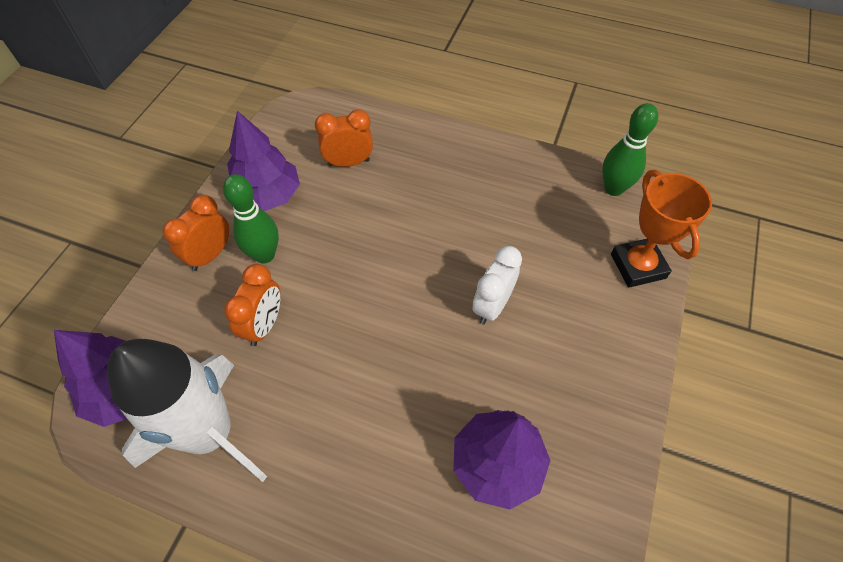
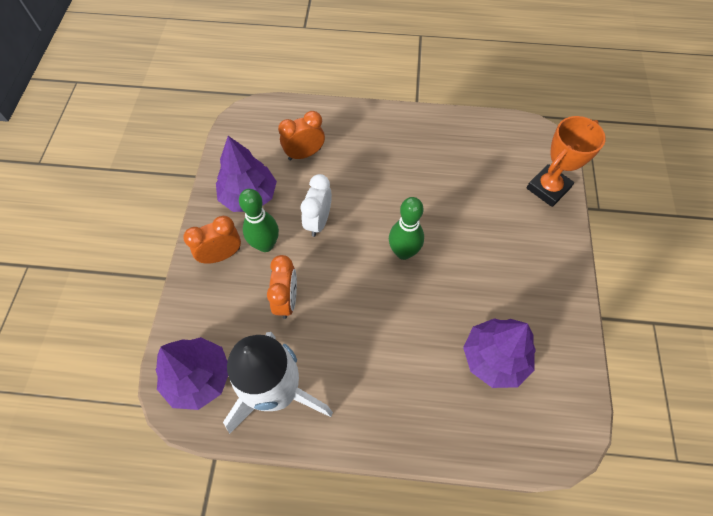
camera: 15 degrees left, 5 degrees up
(210, 255) = (221, 255): orange clock -> orange clock turned 45 degrees clockwise
(492, 306) = (453, 243): white clock -> white clock (318, 221)
(613, 188) = (513, 131): green bowling pin -> green bowling pin (403, 252)
(638, 266) = (548, 188): orange trophy -> orange trophy turned 75 degrees clockwise

